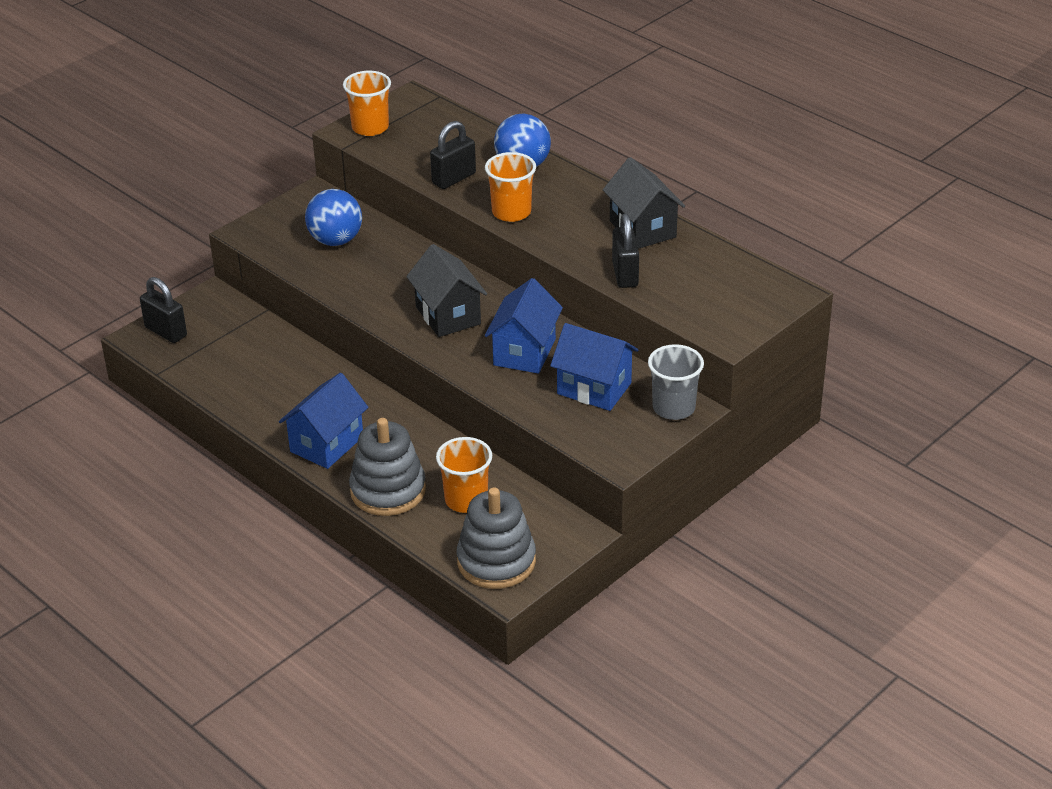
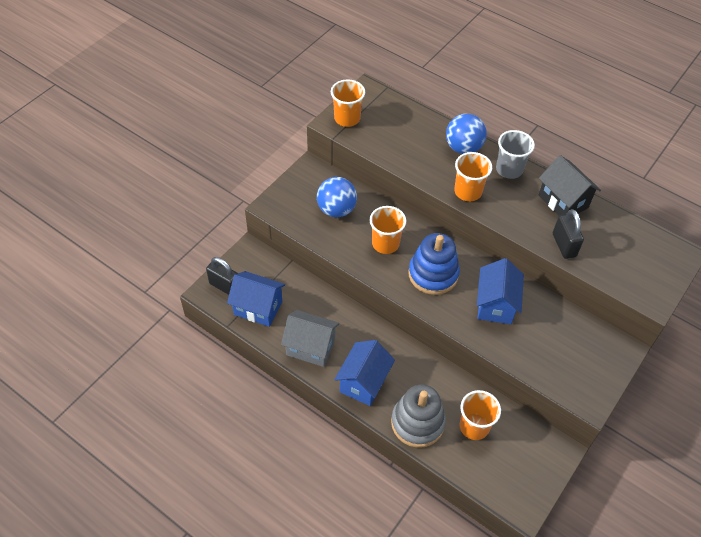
camera: 10 degrees left, 15 degrees up
(265, 403) = (311, 347): none -> grey house
(392, 280) = (385, 243): none -> orange cup
(448, 315) = (433, 274): black house -> blue stacking toy
(454, 178) = (418, 162): black padlock -> none
(496, 561) = (510, 483): grey stacking toy -> none
(594, 388) = (553, 335): blue house -> blue house (258, 308)
(673, 408) = (612, 349): grey cup -> grey cup (509, 169)

